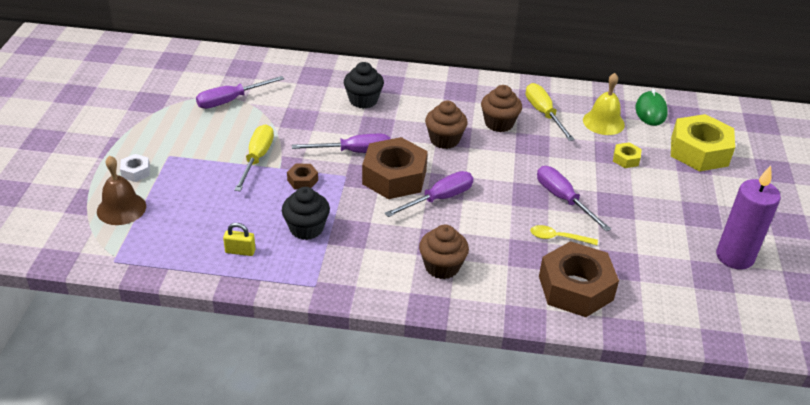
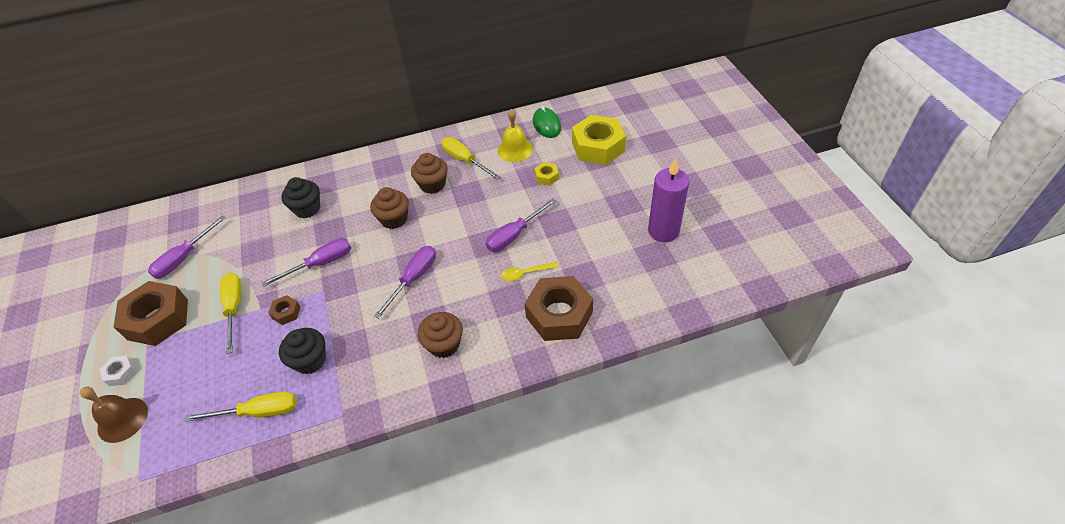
camera: 20 degrees left, 10 degrees up
(240, 251) = (258, 412): yellow padlock -> yellow screwdriver
(394, 177) = (366, 274): brown nut -> brown nut (158, 319)
(563, 199) = (514, 235): purple screwdriver -> purple screwdriver turned 75 degrees counterclockwise

